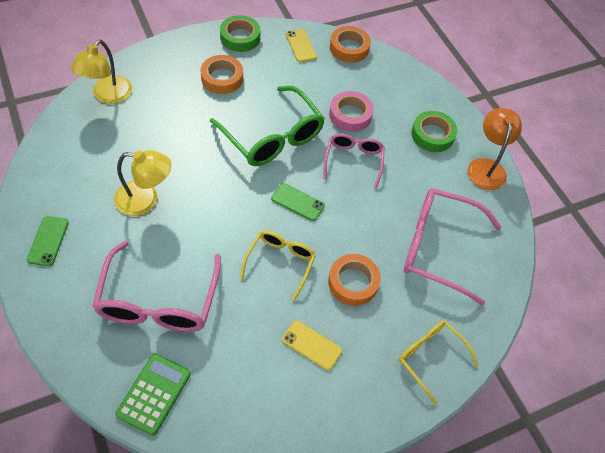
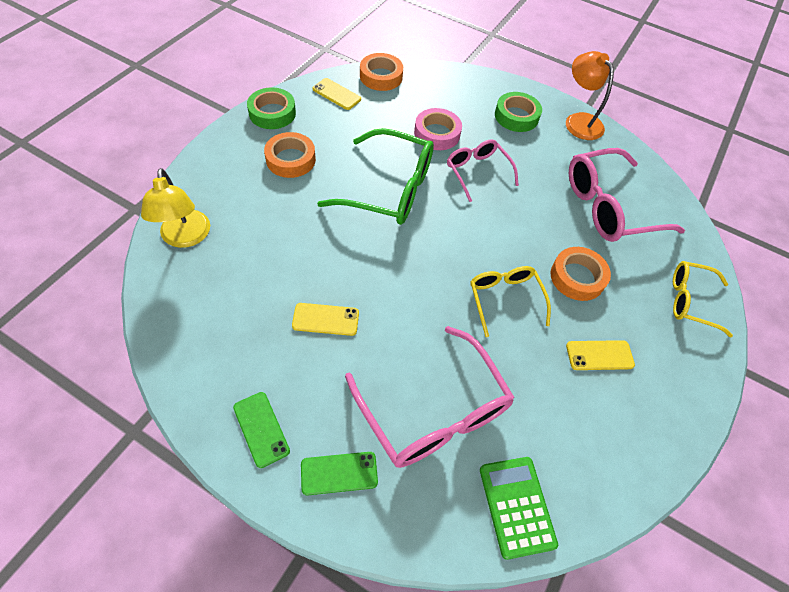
camera: 35 degrees left, 0 degrees up
(145, 200) = (325, 319): yellow lamp -> yellow phone
(298, 202) = (467, 235): green phone -> green phone (339, 473)

